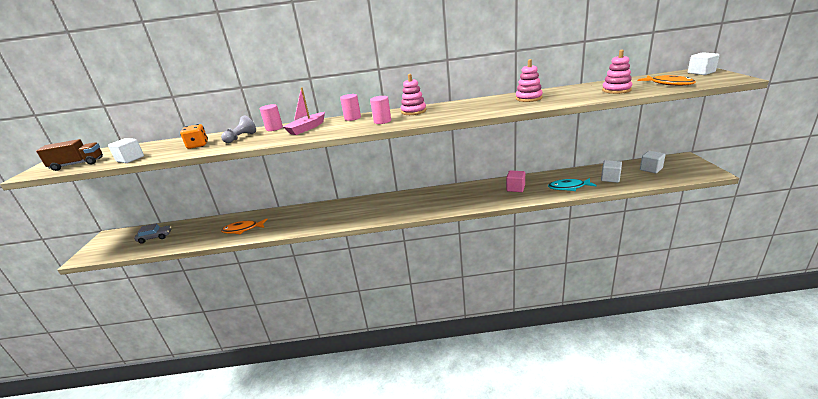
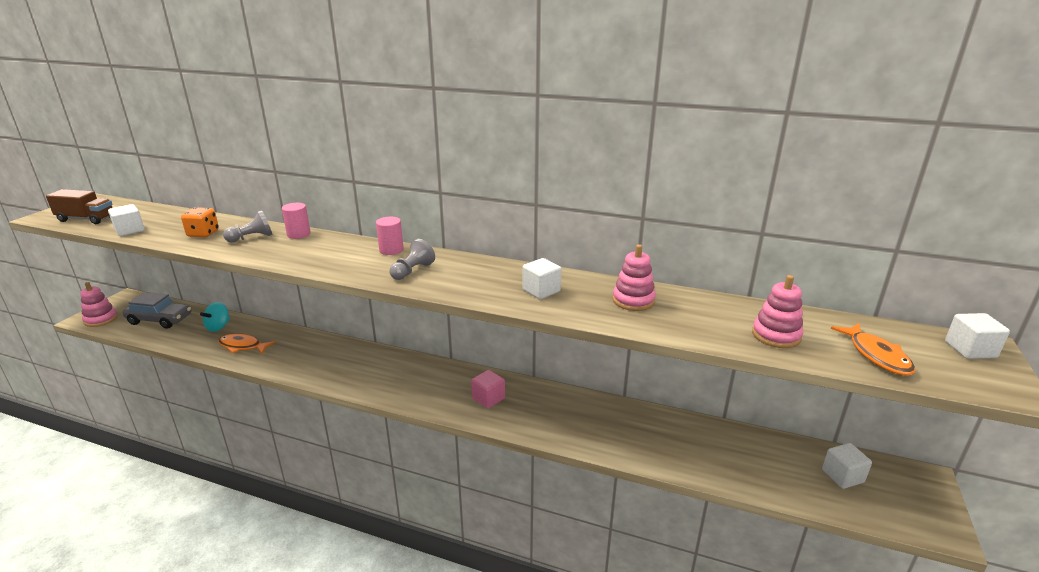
camera: 20 degrees right, 0 degrees up
(155, 237) = (160, 319): grey car -> grey car, size x1.56
(210, 226) = (218, 327): none -> turquoise spinning top
(307, 128) = (326, 249): pink boat -> none
(382, 121) = (412, 271): pink cylinder -> grey pawn
(413, 111) = (467, 266): pink stacking toy -> pink stacking toy (101, 319)
(515, 188) = (601, 422): pink cube -> pink cube (488, 398)
(568, 187) = (677, 454): turquoise fish -> none
(610, 178) = (757, 466): white cube -> white cube (541, 291)

